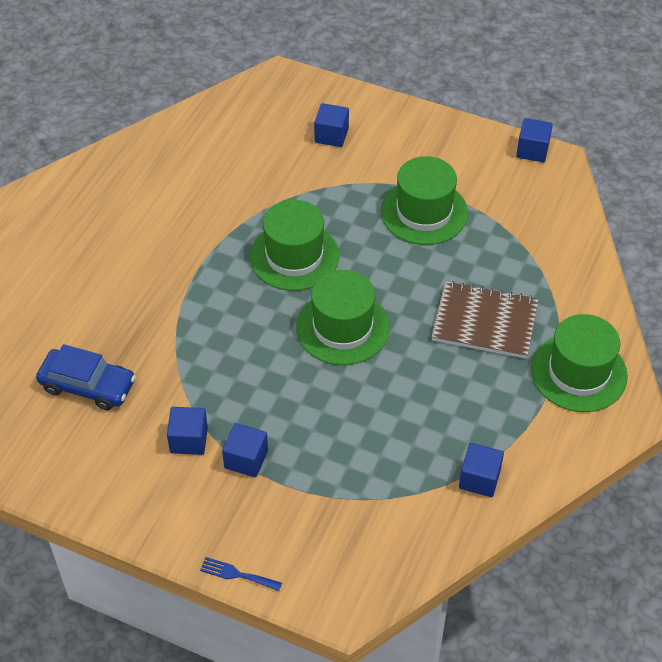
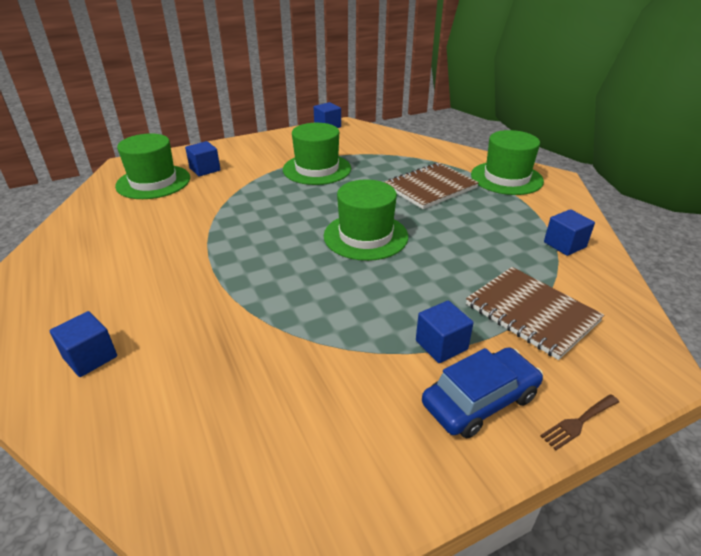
camera: 50 degrees left, 15 degrees down
(88, 386) = (233, 409): blue car -> blue car (480, 400)
(189, 440) = (382, 370): blue cube -> blue cube (90, 357)
(237, 574) = (578, 422): blue fork -> brown fork
(294, 256) = (274, 225): green hat -> green hat (153, 182)
(340, 498) = (531, 313): none -> brown notebook

